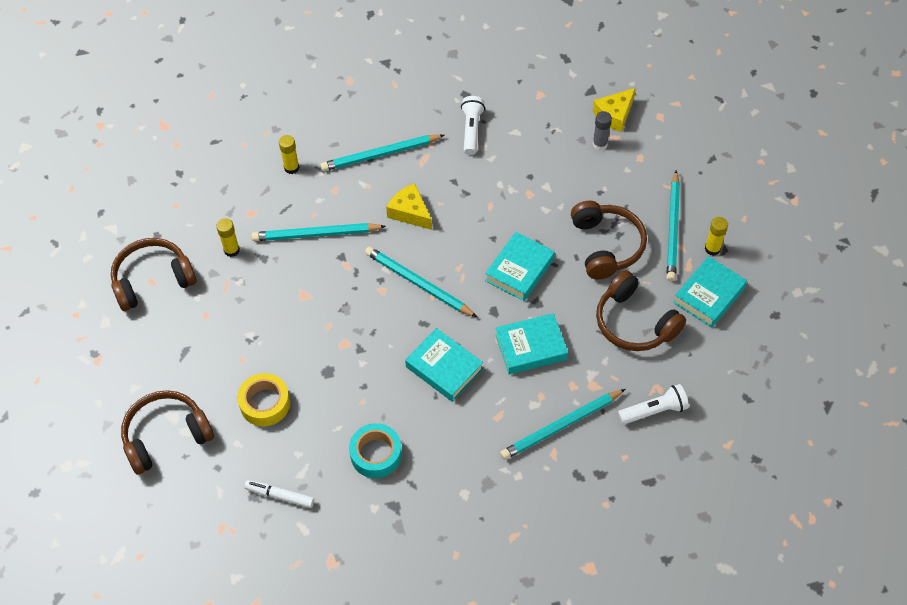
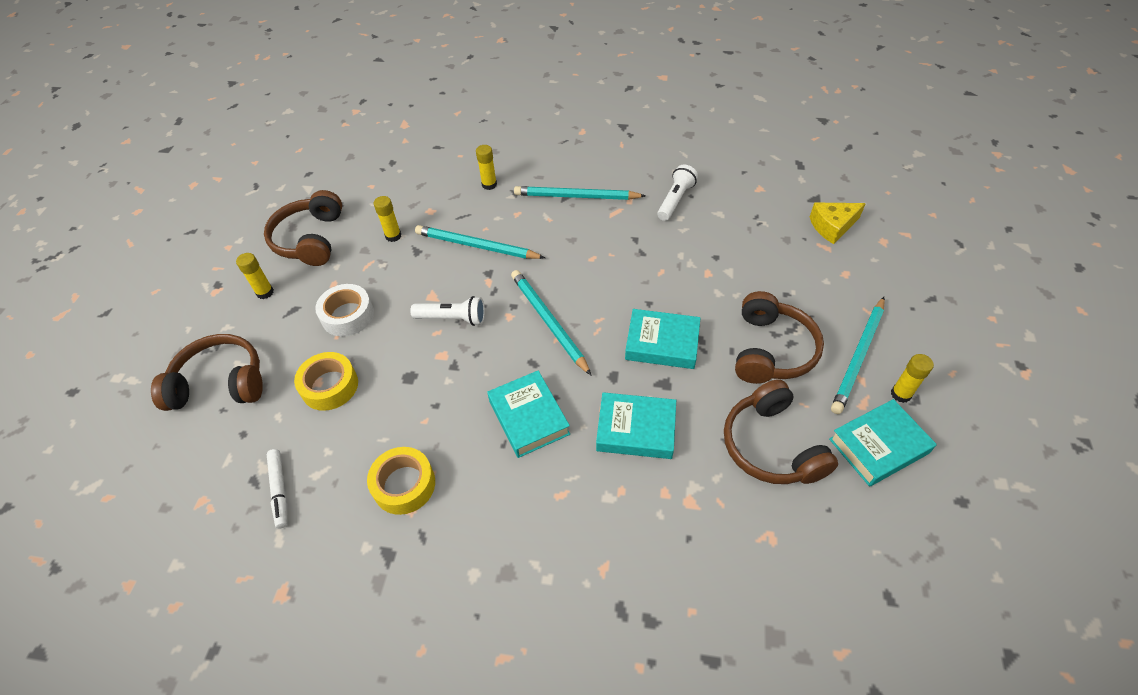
camera: 25 degrees right, 5 degrees down
(146, 345) = (265, 292): none -> yellow glue stick
(152, 280) = (310, 239): brown headphones -> brown headphones turned 90 degrees counterclockwise
(239, 339) = (347, 315): none -> white tape
(280, 496) = (280, 490): white marker -> white marker turned 150 degrees counterclockwise
(376, 454) = (404, 485): turquoise tape -> yellow tape
(410, 212) = (577, 254): yellow cheese -> none
(519, 270) = (662, 343): turquoise book -> turquoise book turned 45 degrees clockwise
(561, 426) = (628, 537): turquoise pencil -> none
(600, 144) = (805, 249): grey glue stick -> none
(654, 411) = (755, 565): white flashlight -> white flashlight (453, 319)

